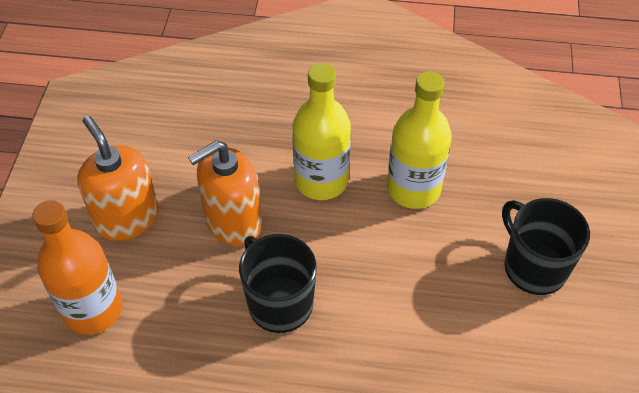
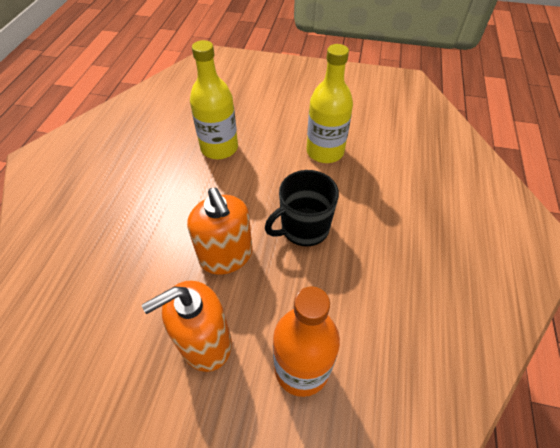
camera: 85 degrees left, 0 degrees up
(321, 181) = (199, 197): yellow bottle -> yellow bottle (325, 151)
(533, 267) = (287, 104): black mug -> none

